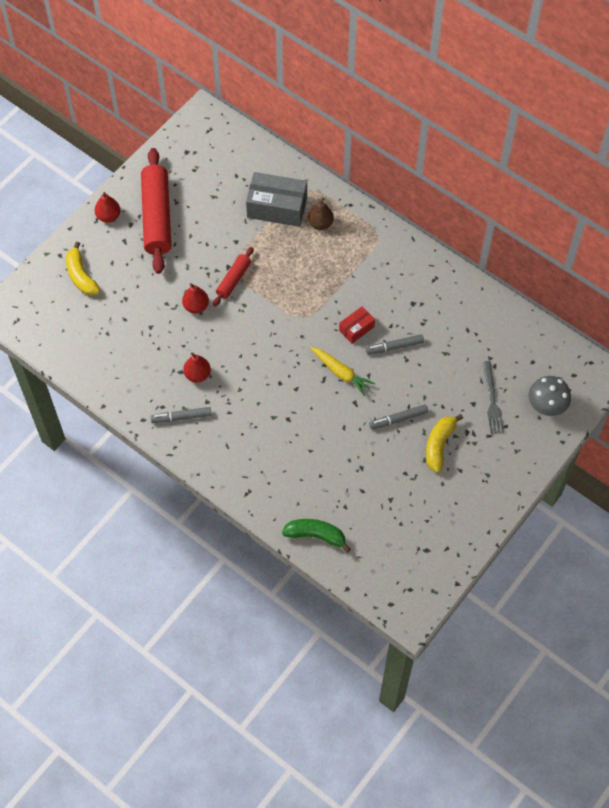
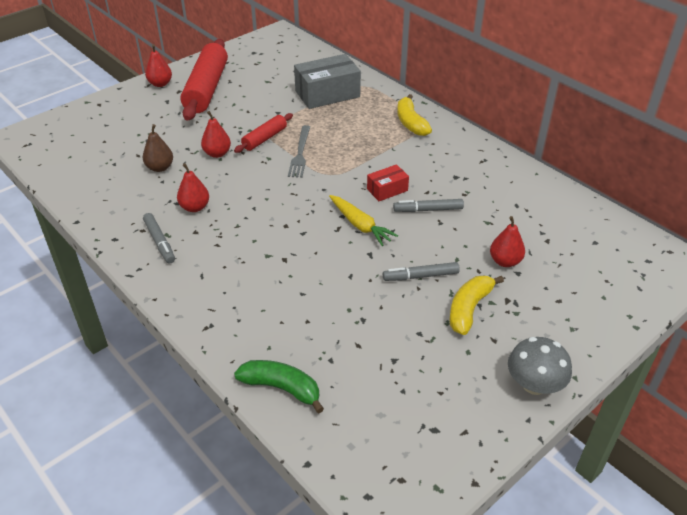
camera: 10 degrees right, 20 degrees down
(81, 276) = (111, 120): yellow banana -> yellow banana (410, 123)
(181, 417) = (159, 242): grey marker -> grey marker turned 120 degrees counterclockwise
(277, 207) = (327, 94): grey box -> grey box turned 45 degrees counterclockwise
(320, 224) = (368, 109): brown pear -> brown pear (160, 167)
(462, 393) = (505, 261): none -> red pear
(492, 400) = (542, 272): grey fork -> grey fork (300, 153)
(546, 405) = (613, 285): grey mushroom -> grey mushroom (534, 384)

